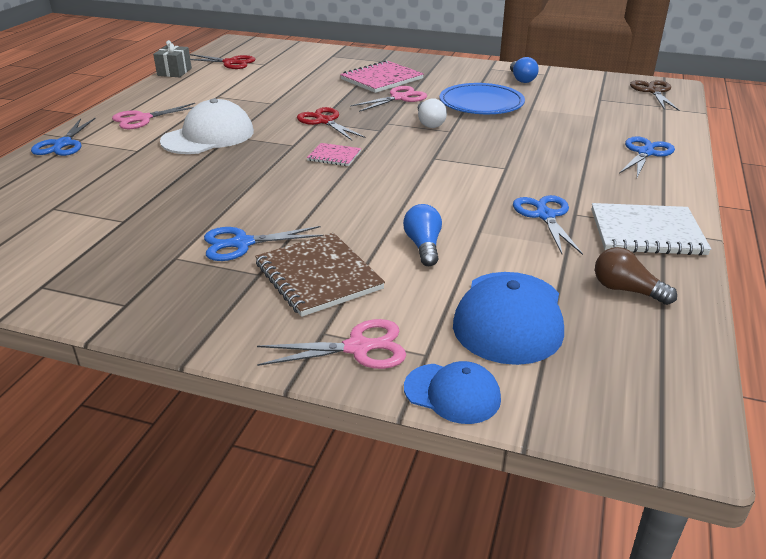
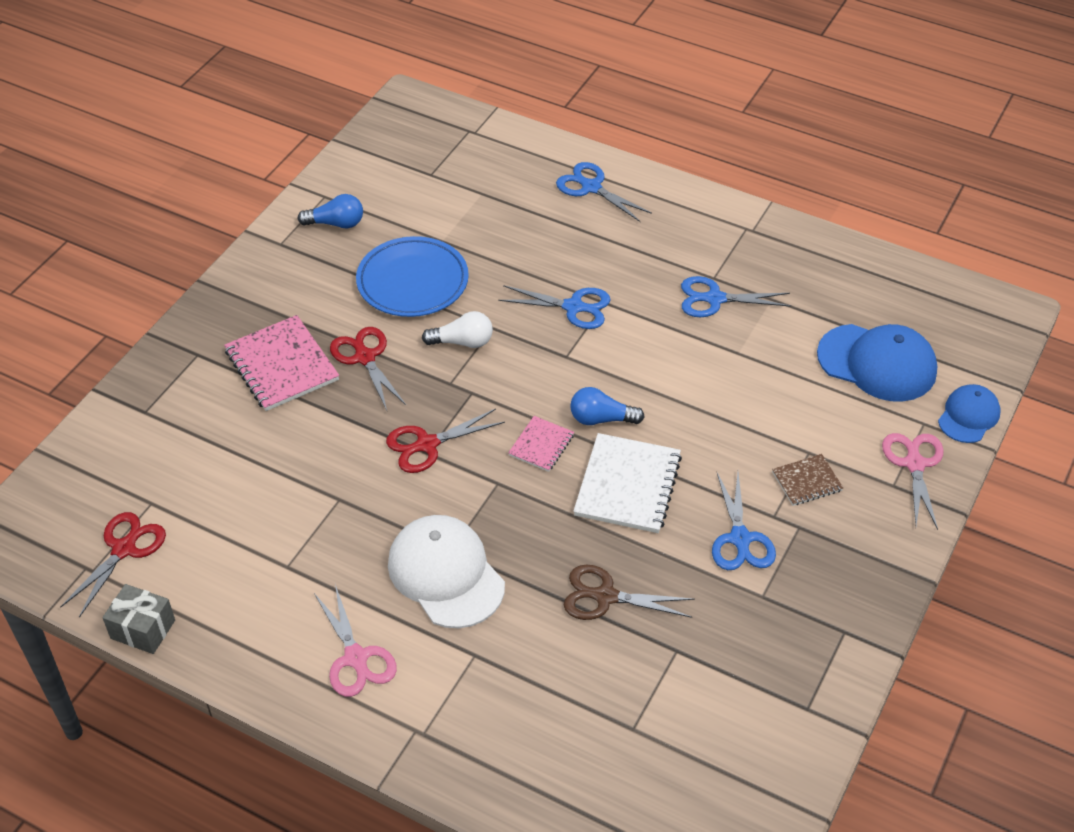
camera: 80 degrees left, 15 degrees up
(63, 144) = (429, 751): blue scissors -> blue scissors (573, 307)
(318, 276) = (807, 481): brown notebook -> brown notebook, size x0.54
(399, 98) = (365, 357): pink scissors -> red scissors
(423, 246) = (761, 397): blue light bulb -> blue light bulb (601, 419)
(626, 290) = (844, 283): brown light bulb -> none
(646, 232) = (754, 241): white notebook -> white notebook (628, 485)
(653, 91) = (420, 123): brown scissors -> brown scissors (605, 596)

